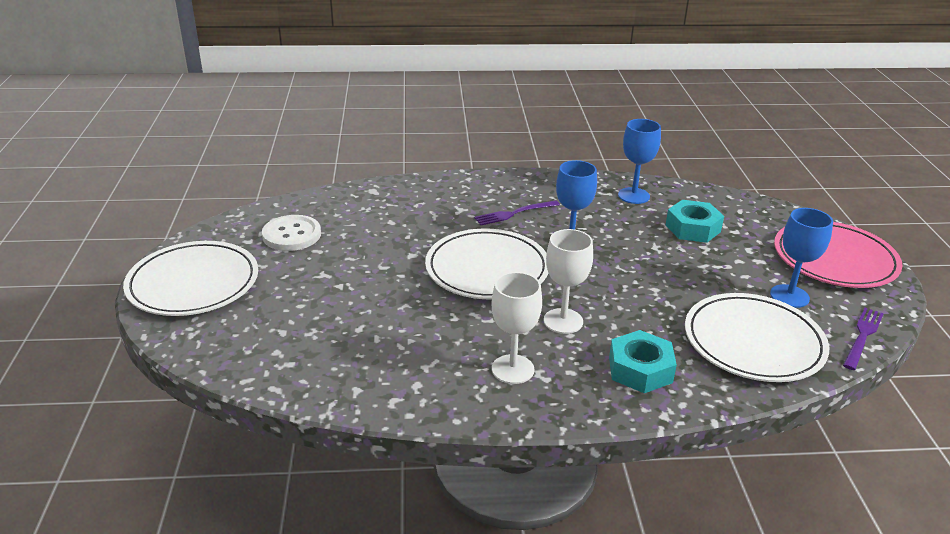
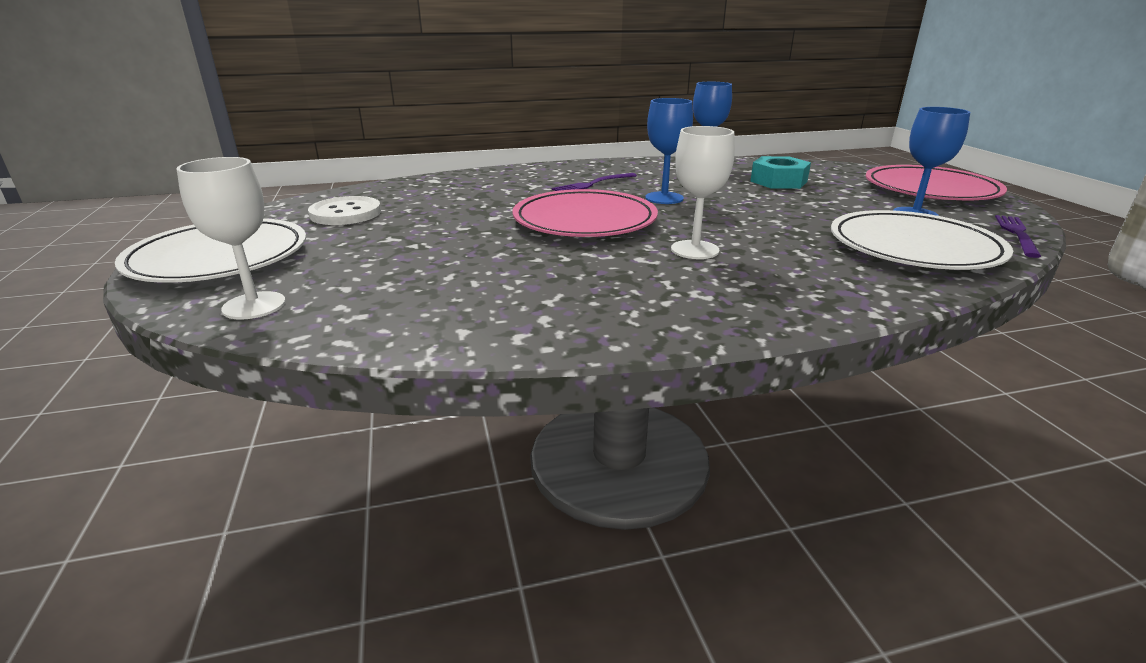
camera: 10 degrees left, 5 degrees down
(487, 269) = (584, 220): white plate -> pink plate
(512, 369) = (661, 292): white goblet -> white goblet (254, 305)
(640, 369) = (812, 278): turquoise nut -> none

